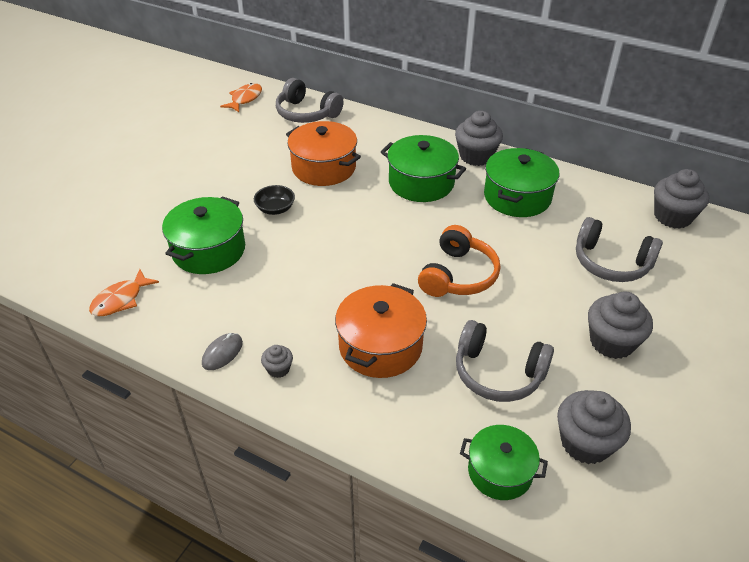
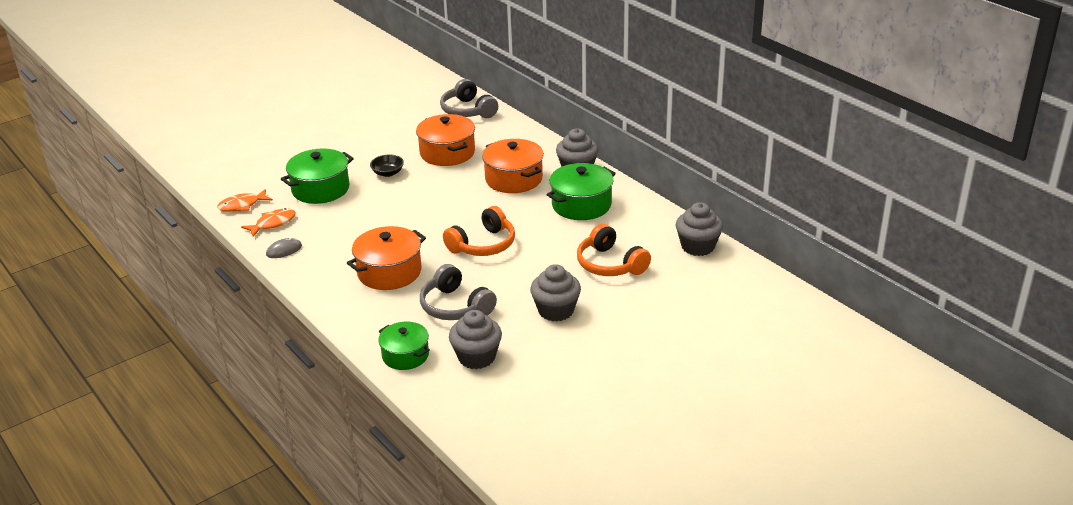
camera: 25 degrees right, 10 degrees down
(245, 99) = (428, 90): orange fish -> orange fish (273, 223)
(278, 369) = (312, 268): grey cupcake -> none
(421, 183) = (513, 179): green pot -> orange pot
(611, 263) = (610, 264): grey headphones -> orange headphones

